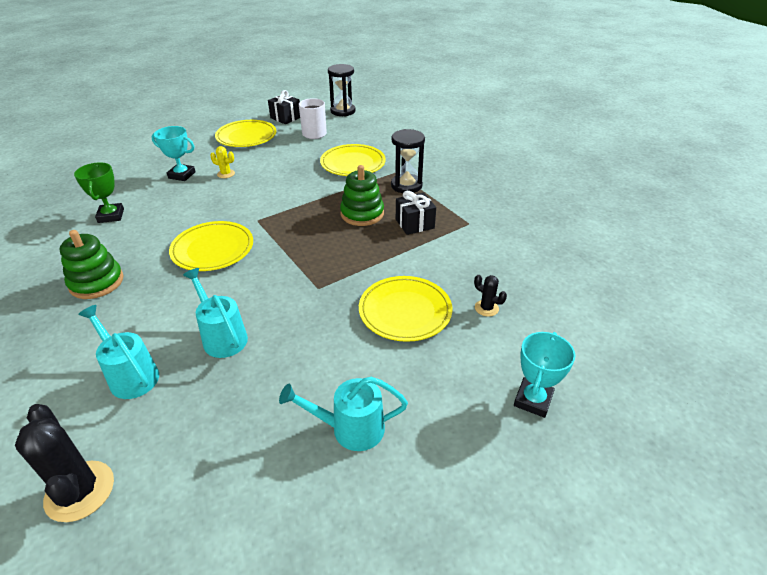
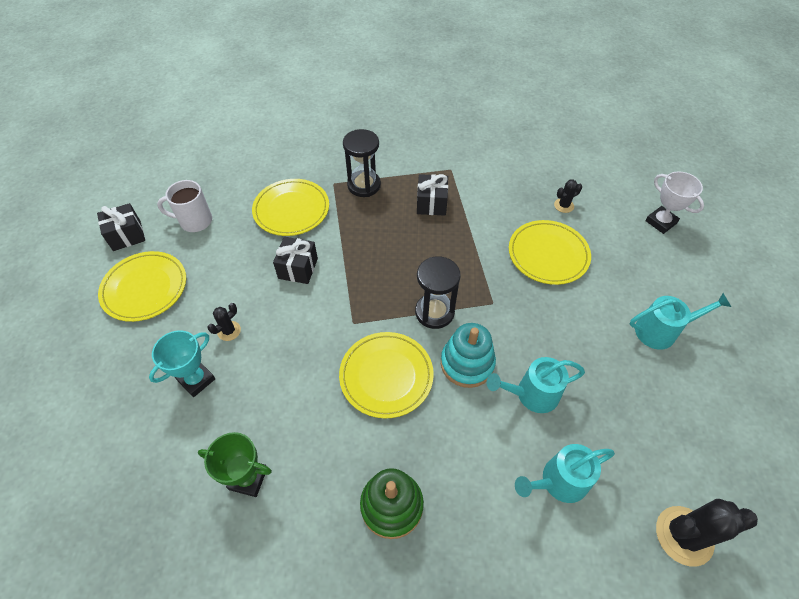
camera: 65 degrees left, 15 degrees up
(226, 174) = (229, 331): yellow cactus -> black cactus
(242, 288) = (467, 363): none -> turquoise stacking toy
(296, 182) = (298, 268): none -> black gift
(343, 111) = (160, 178): black hourglass -> black hourglass (434, 312)
(350, 429) = (661, 331): turquoise watering can -> turquoise watering can turned 120 degrees counterclockwise
(362, 214) = (393, 234): green stacking toy -> none
(533, 400) = (660, 222): turquoise trophy -> white trophy

